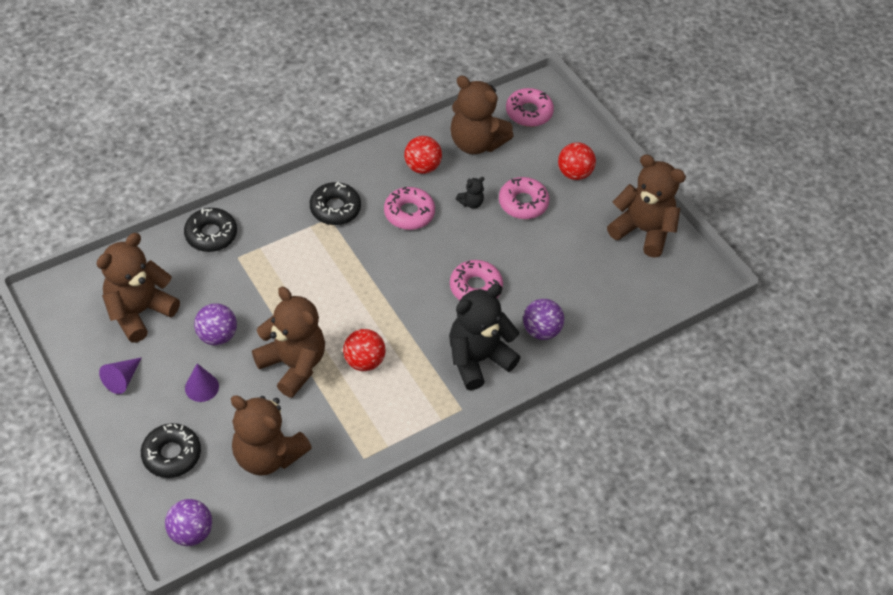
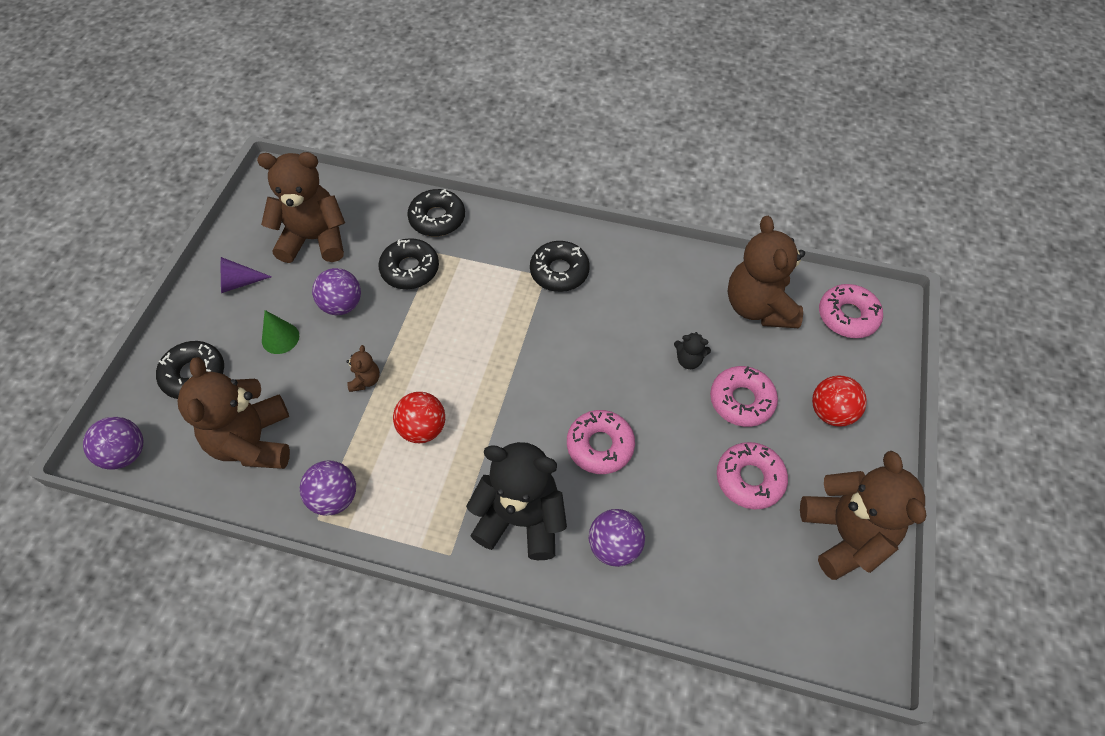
camera: 50 degrees right, 5 degrees up
(202, 387) = (280, 338): purple cone -> green cone
(235, 280) = (410, 269): none -> black donut
(293, 365) = (365, 380): brown teddy bear -> brown teddy bear, size x0.42
(359, 439) = (334, 497): none -> purple ball
(409, 213) = (619, 325): pink donut -> pink donut (749, 479)
(422, 167) = (680, 292): red ball -> none

